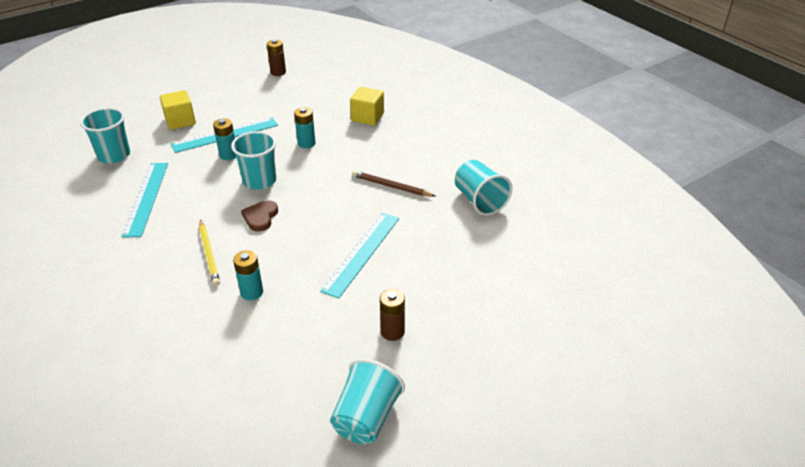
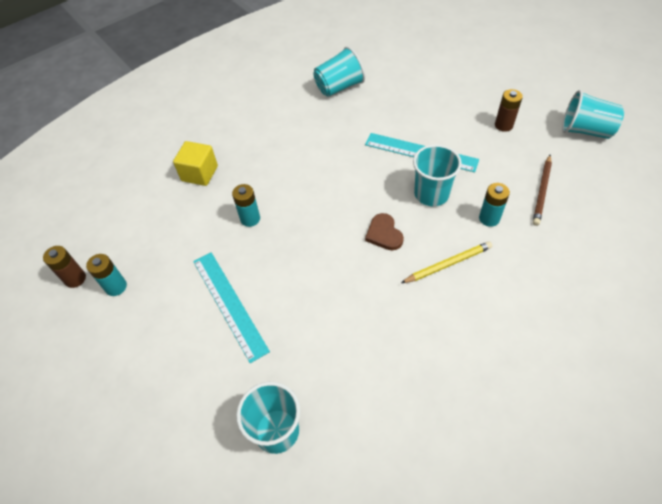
camera: 90 degrees left, 15 degrees up
(146, 198) = (366, 354): turquoise ruler -> none
(180, 121) = (192, 369): yellow cube -> none
(228, 155) = (274, 289): turquoise battery -> turquoise battery (116, 287)
(259, 181) = (323, 247): turquoise cup -> turquoise cup (431, 194)
(260, 217) = (384, 234): brown heart -> brown heart turned 60 degrees clockwise
(391, 186) = (324, 143): brown pencil -> brown pencil (542, 191)

